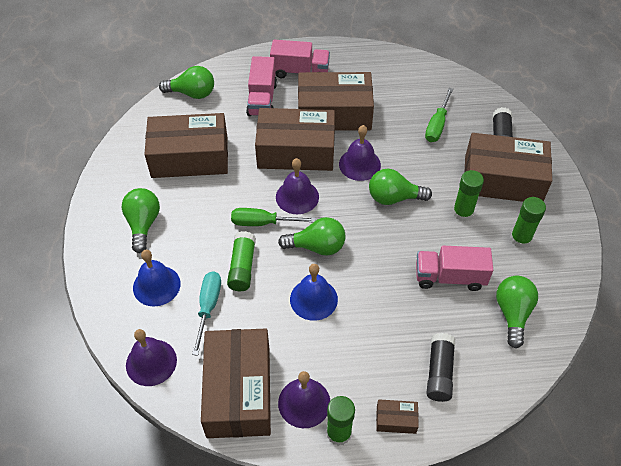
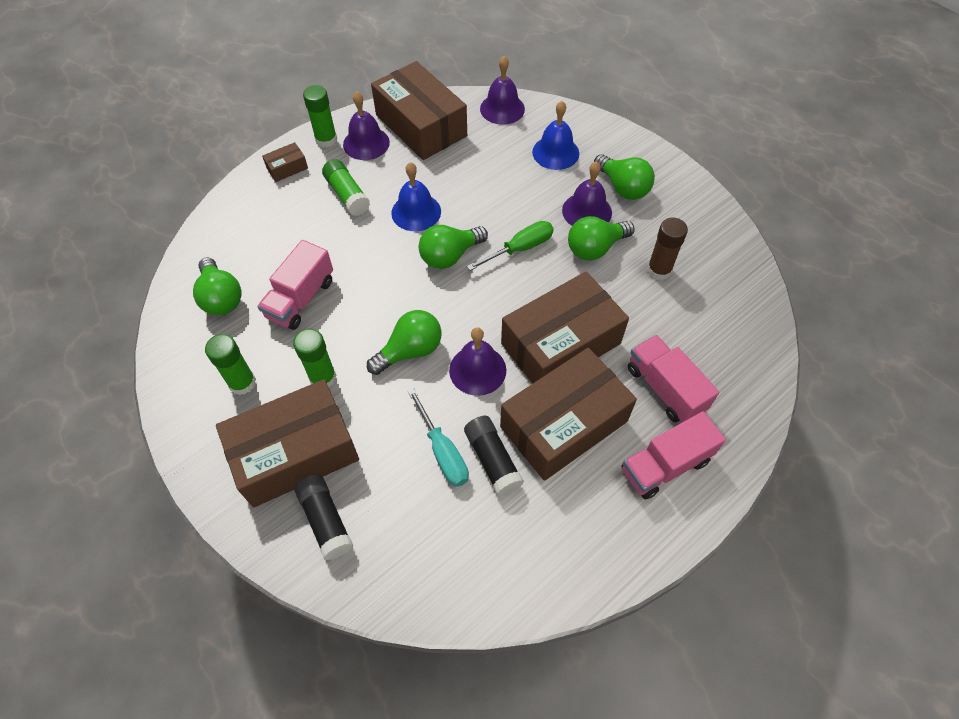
camera: 145 degrees right, 5 degrees up
(190, 157) = (659, 270): brown box -> brown glue stick
(192, 93) = (748, 345): green light bulb -> green light bulb (595, 248)
(208, 307) = (498, 160): turquoise screwdriver -> turquoise screwdriver (443, 451)
(242, 267) = (501, 202): green glue stick -> green glue stick (347, 195)
(297, 197) = (511, 292): purple bell -> purple bell (587, 211)
(437, 125) = (422, 489): green screwdriver -> none
(439, 372) = (269, 215): black glue stick -> black glue stick (492, 460)
(449, 277) = (301, 299): pink truck -> pink truck turned 150 degrees clockwise

